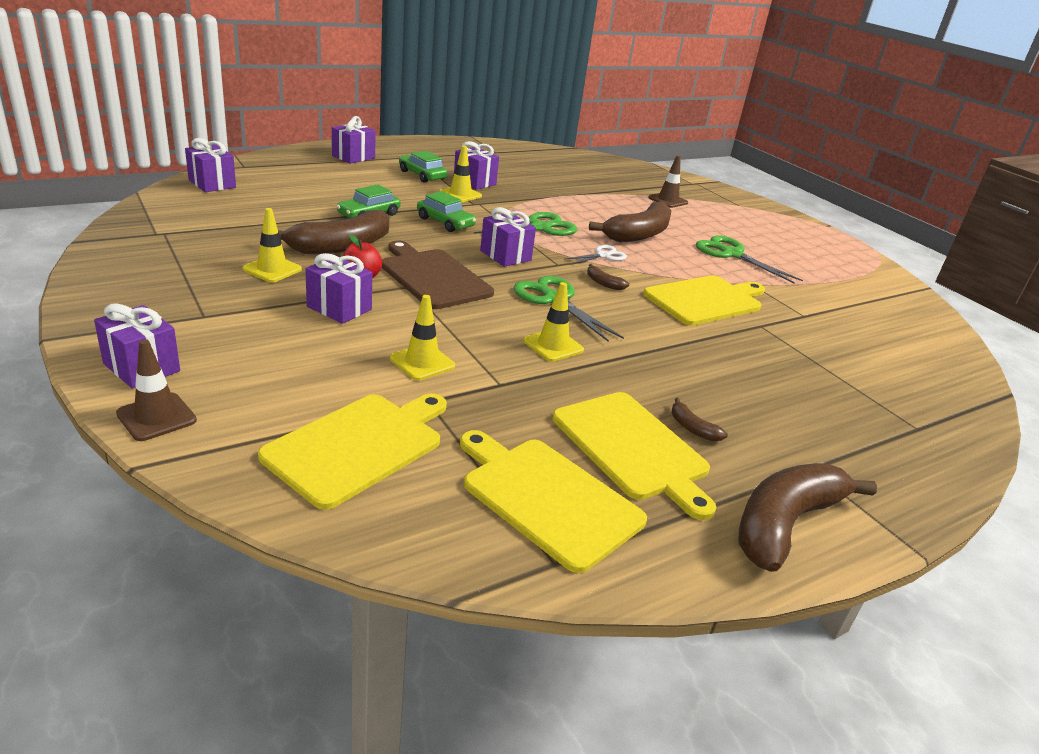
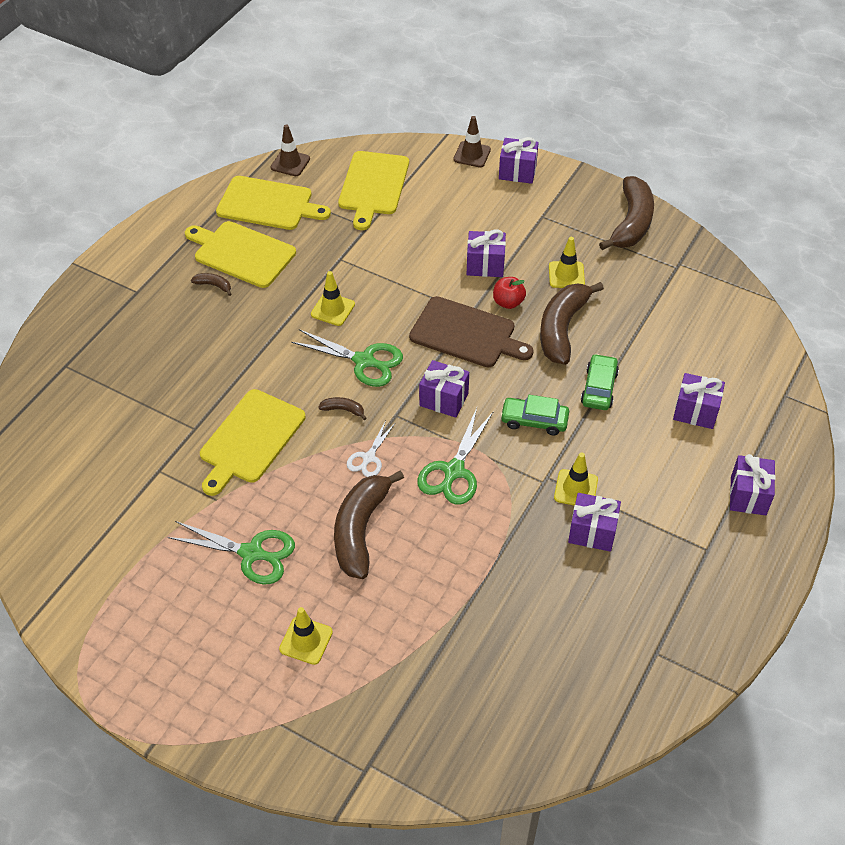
camera: 155 degrees right, 20 degrees up
(212, 184) = (755, 347): purple gift -> purple gift (695, 411)
(422, 175) = (649, 506): green car -> none
(422, 362) = (395, 250): yellow traffic cone -> yellow traffic cone (306, 640)
(668, 200) = (372, 661): brown traffic cone -> brown traffic cone (290, 163)
(784, 524) = (148, 247): brown banana -> brown banana (631, 223)

